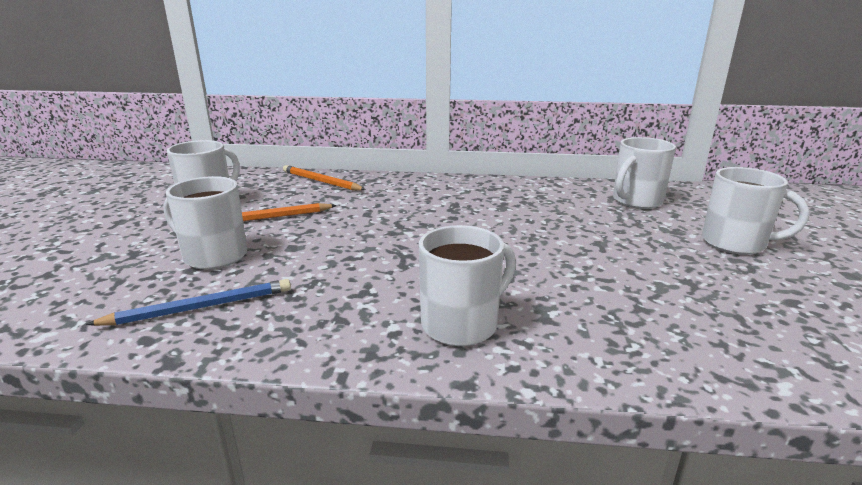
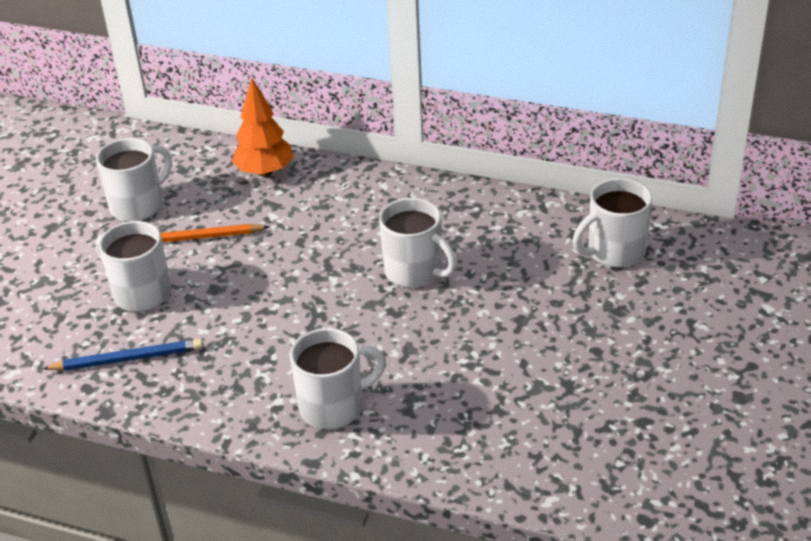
camera: 15 degrees right, 15 degrees up
(321, 181) = (265, 172): orange pencil -> orange tree
(735, 243) = (664, 338): white mug -> white mug (415, 272)

